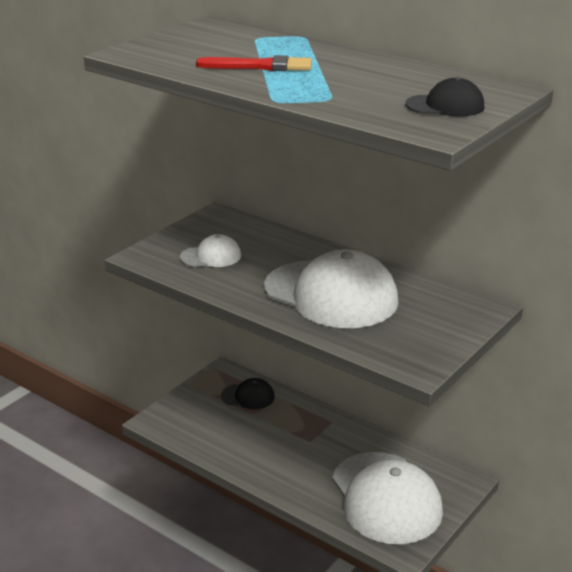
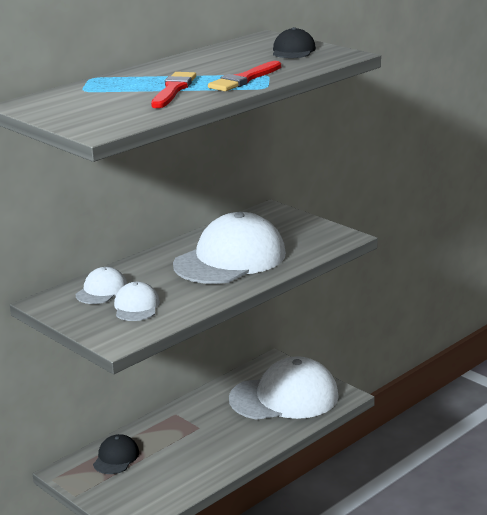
camera: 80 degrees left, 5 degrees down
(243, 236) = (101, 290): none -> white cap
(306, 91) = (244, 79): none -> red brush

